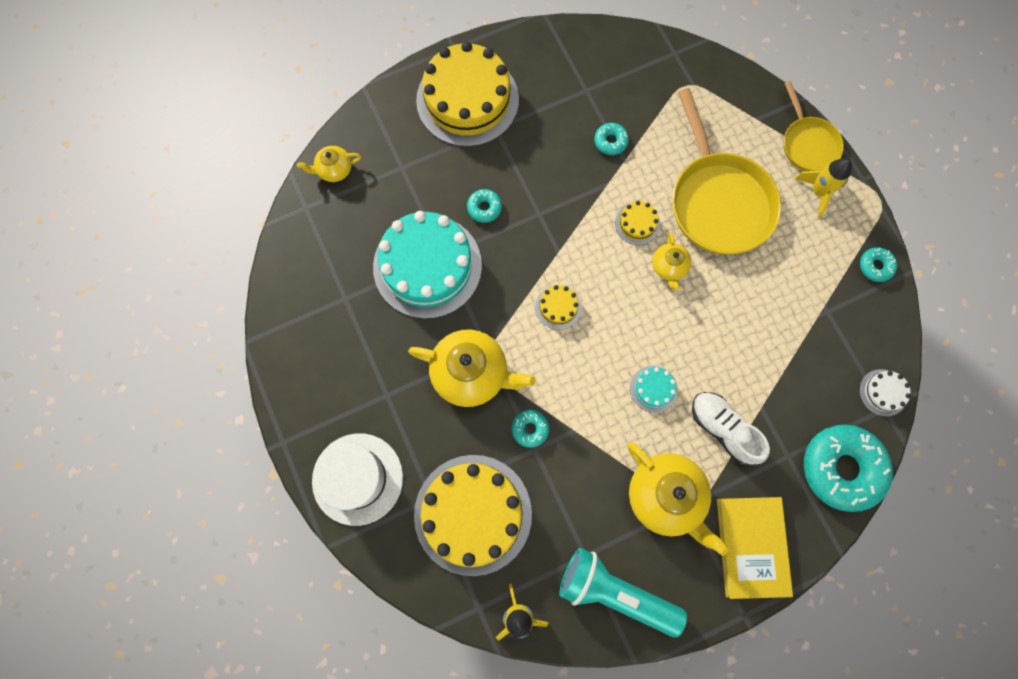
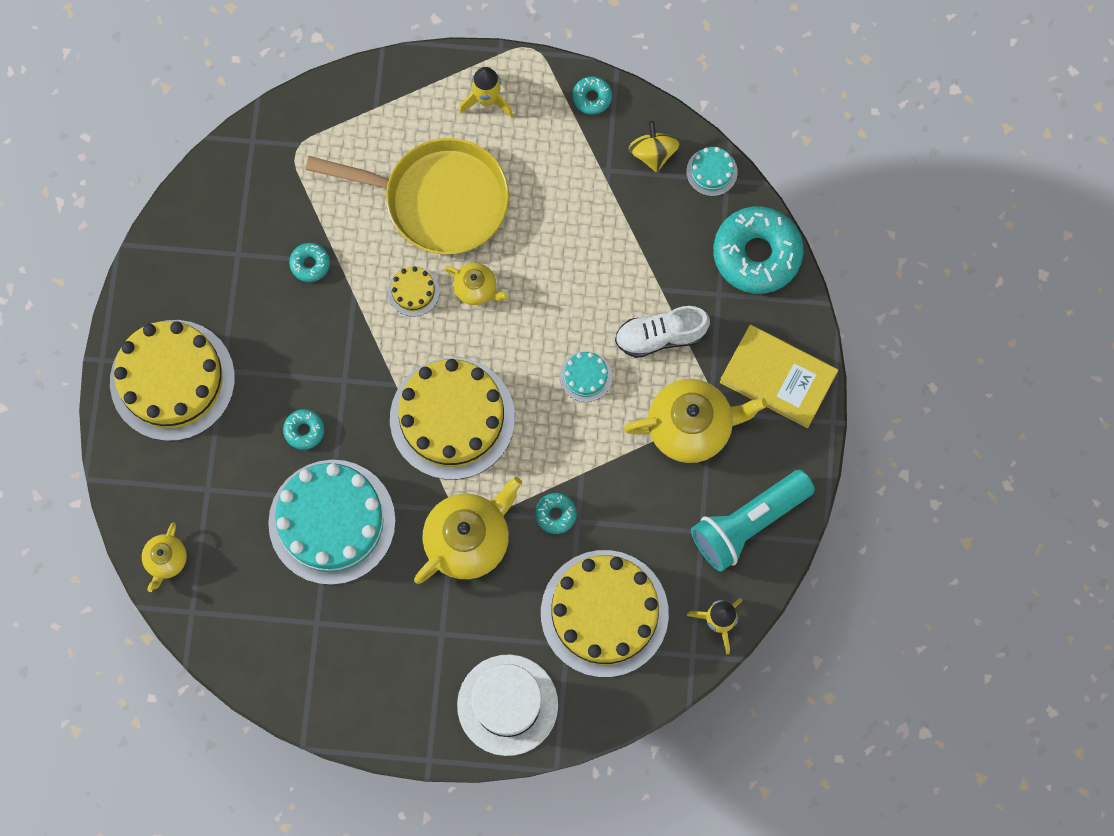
camera: 60 degrees left, 0 degrees up
(558, 307) = (452, 418): yellow cake -> yellow cake, size x2.38
(807, 143) = (431, 76): yellow pan -> none
(865, 338) = (653, 153): none -> yellow spinning top
(883, 392) = (711, 172): white cake -> turquoise cake

